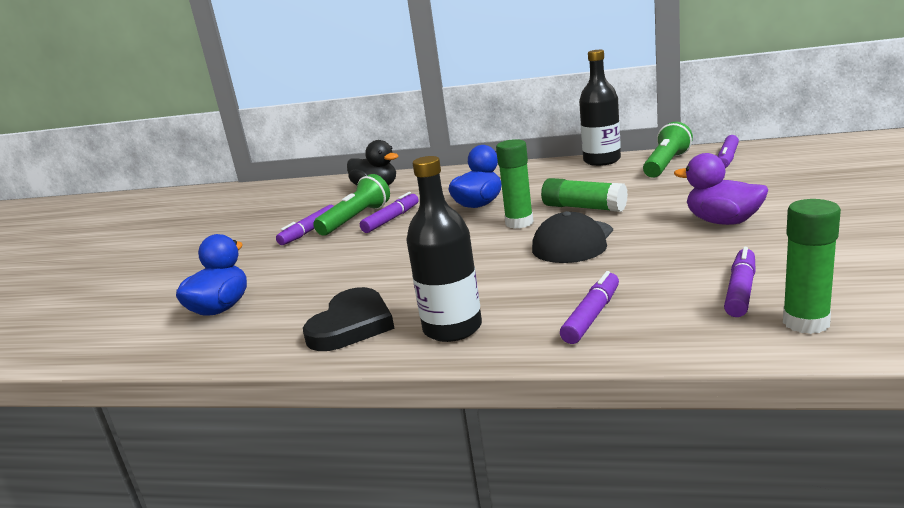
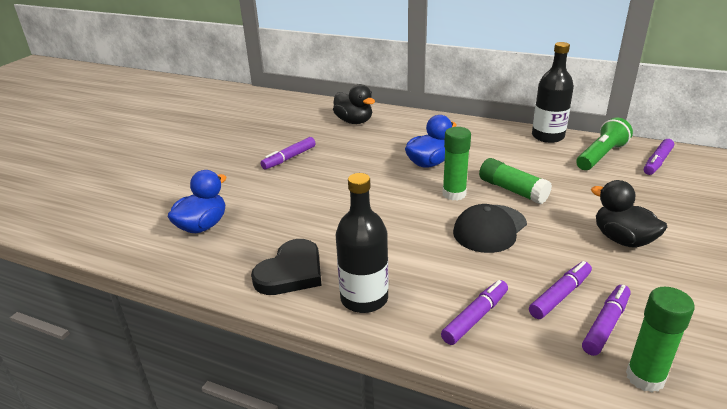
camera: 10 degrees right, 10 degrees up
(356, 219) = (328, 154): green flashlight -> none
(391, 219) = (355, 161): purple marker -> purple marker (560, 295)
(722, 222) = (622, 239): purple duck -> black duck

